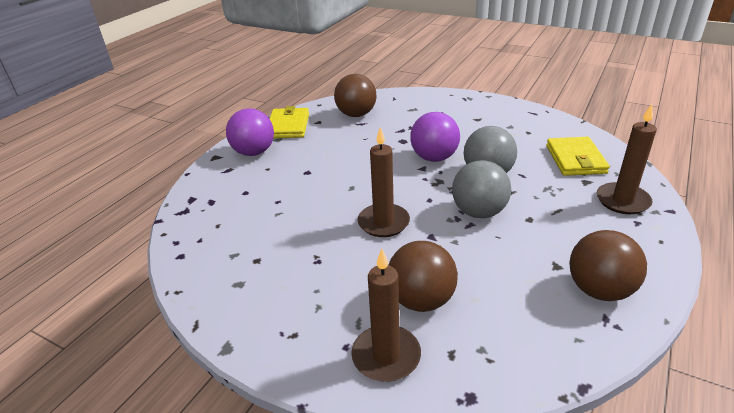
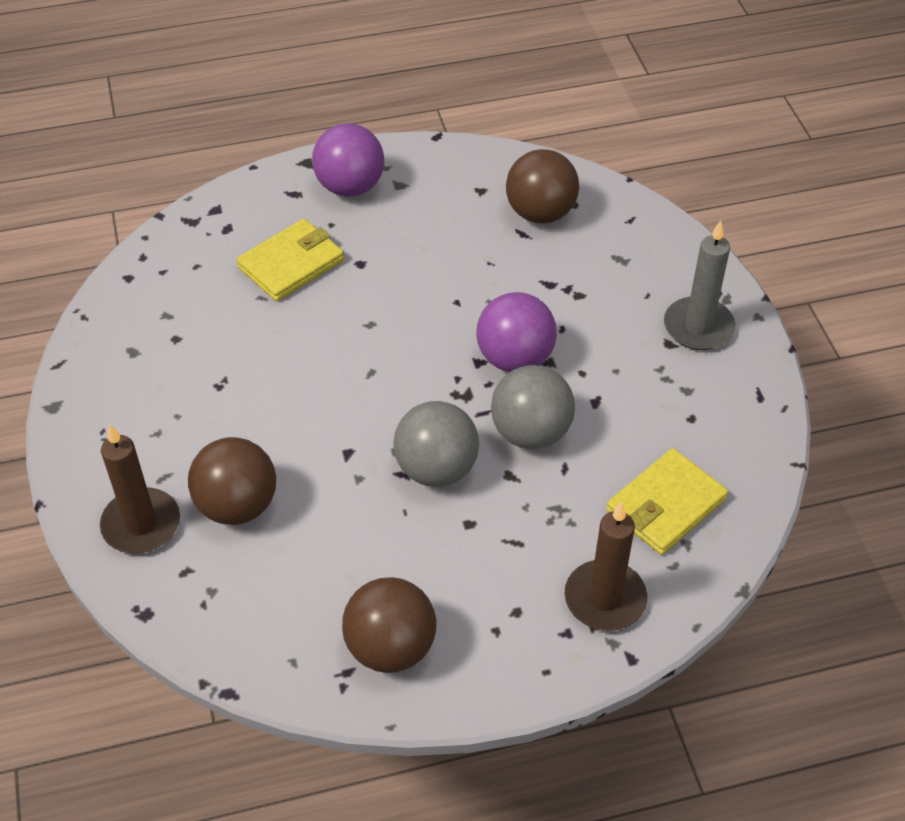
camera: 45 degrees right, 15 degrees up
(288, 126) = (439, 170): yellow wallet -> yellow wallet (291, 264)
(383, 222) = (332, 396): brown candle -> none
(477, 109) = (698, 327): none -> grey candle

